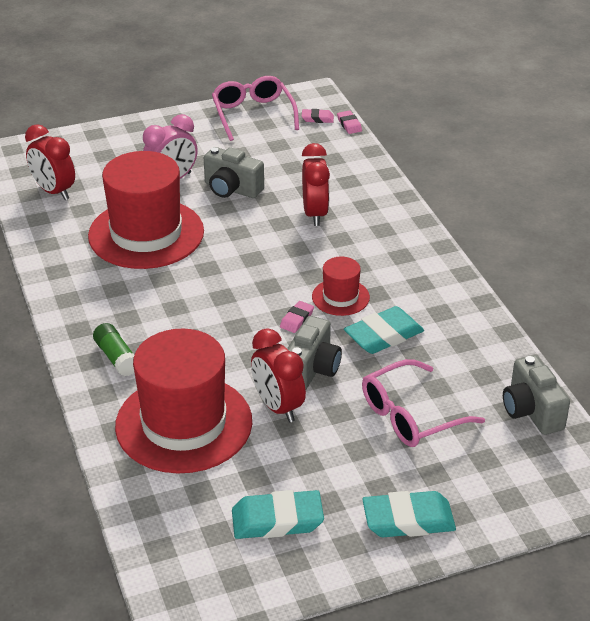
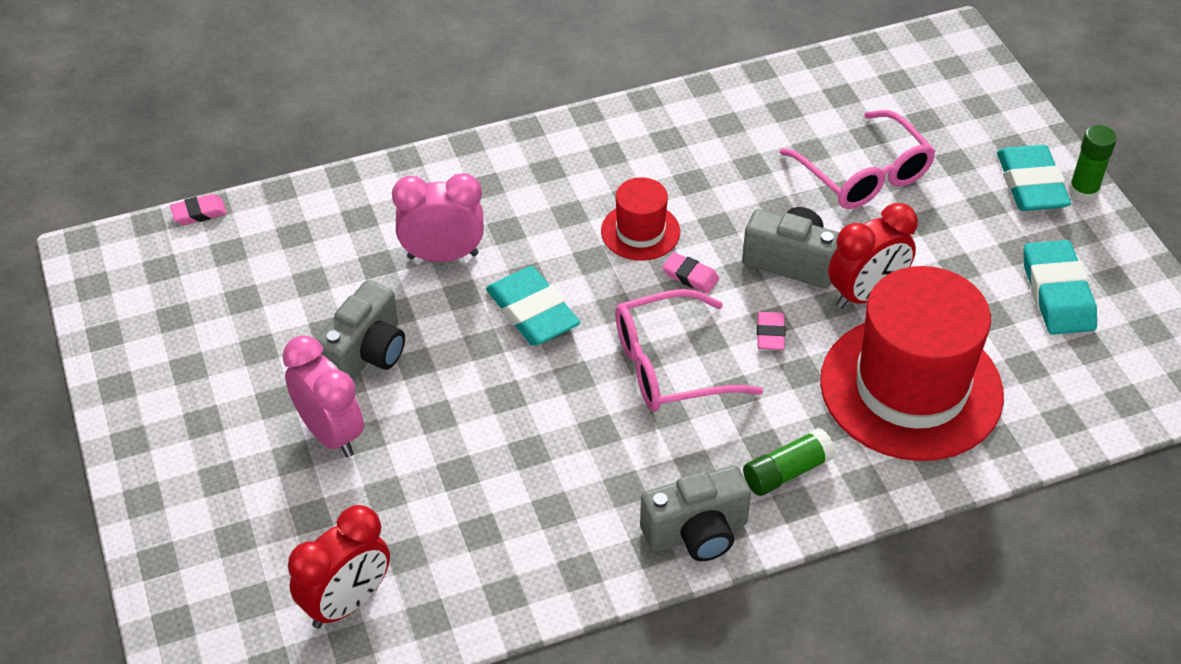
camera: 90 degrees left, 10 degrees up
(146, 234) = (483, 458): red hat -> none
(253, 114) = (141, 332): pink glasses -> pink glasses (670, 366)
(315, 214) = (443, 256): red clock -> pink clock
(317, 118) = (172, 250): pink eraser -> pink eraser (770, 334)
(383, 335) = (718, 192): turquoise eraser -> turquoise eraser (532, 312)
(403, 555) = (1083, 191): none -> green glue stick
(531, 411) = (842, 77): grey camera -> grey camera (696, 533)

